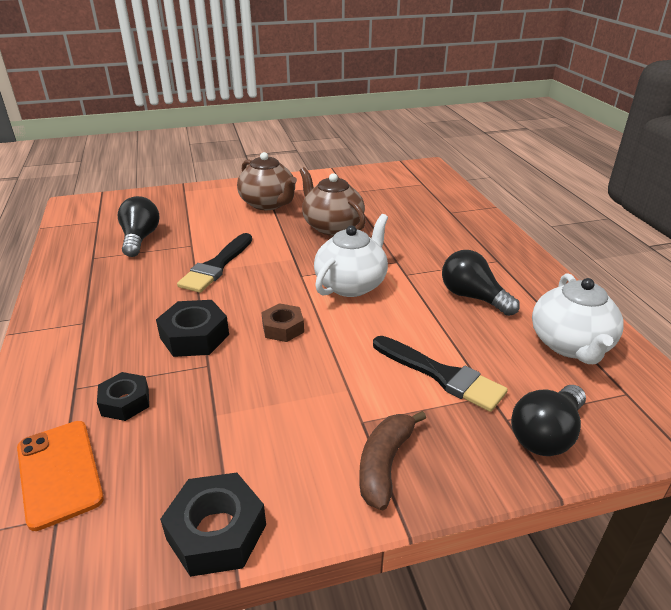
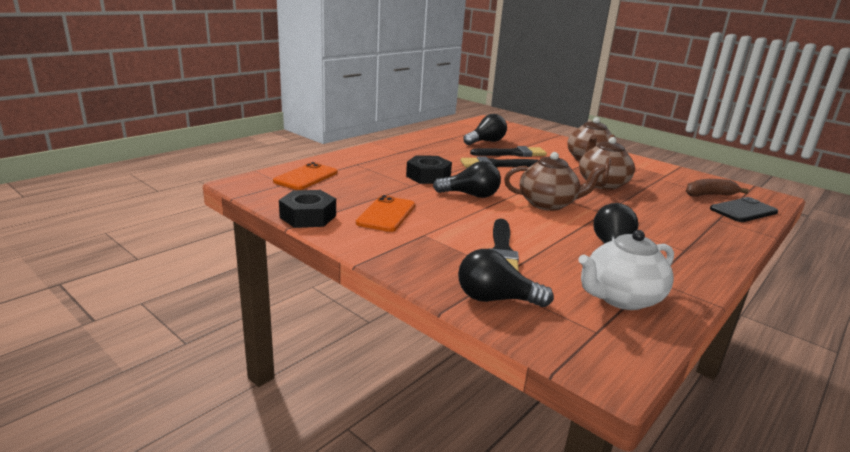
camera: 55 degrees right, 10 degrees down
(125, 402) = (361, 176): black nut -> none
(197, 239) = (512, 153): none -> black brush
(278, 432) = (386, 214): none -> orange phone
(283, 328) = (470, 195): brown nut -> black light bulb
(351, 284) = (548, 204): white teapot -> brown teapot
(384, 464) = (399, 248): brown banana -> brown banana (709, 195)
(443, 192) = (743, 211): none -> black phone

